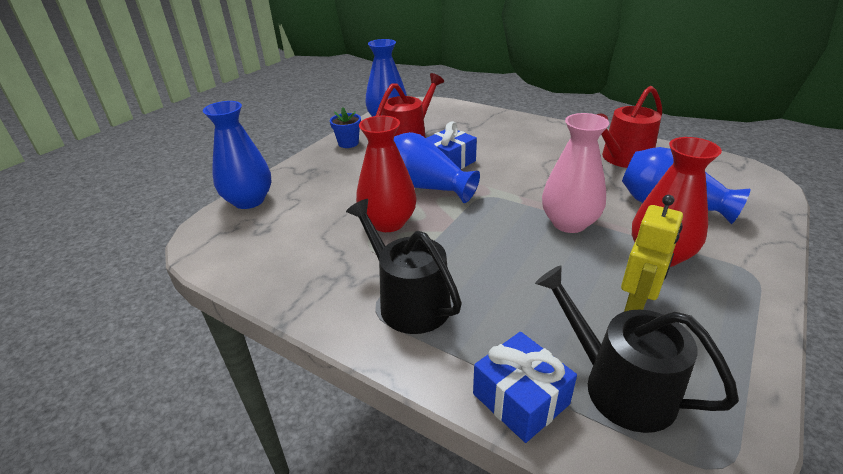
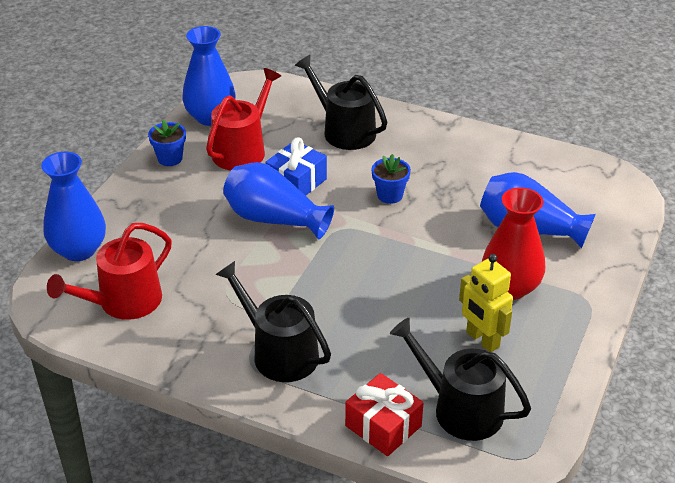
camera: 10 degrees left, 5 degrees up
(388, 222) = (242, 268): red vase -> none
(494, 131) = (344, 131): none -> black watering can
(520, 399) = (383, 426): blue gift -> red gift
(531, 174) = (390, 195): none -> blue flower pot
(569, 223) = (427, 256): pink vase -> none
(622, 159) = (489, 167): red watering can -> red watering can (123, 302)
(636, 305) = (482, 340): yellow robot -> yellow robot turned 120 degrees clockwise

